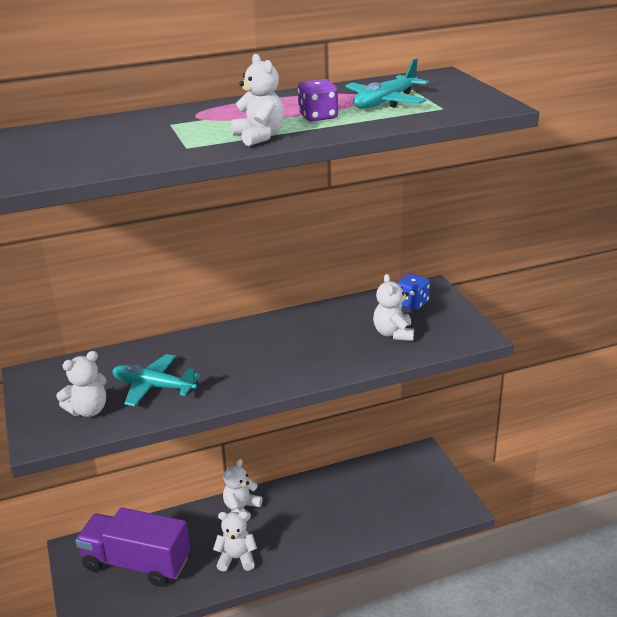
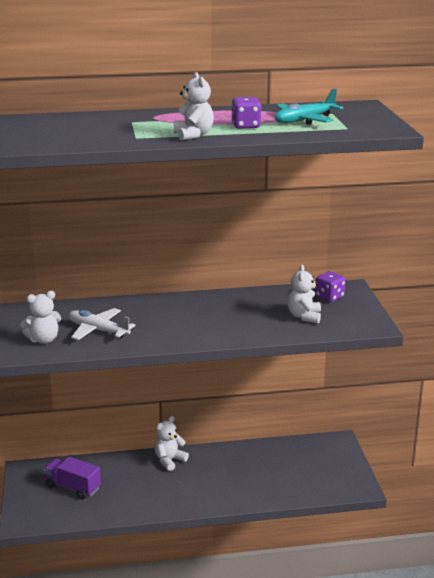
camera: 10 degrees right, 5 degrees down
(136, 563) = (73, 487): purple truck -> purple truck, size x0.63
(153, 387) = (98, 330): turquoise plane -> white plane
(236, 558) = (155, 496): white teddy bear -> none
(412, 303) = (329, 297): blue dice -> purple dice

